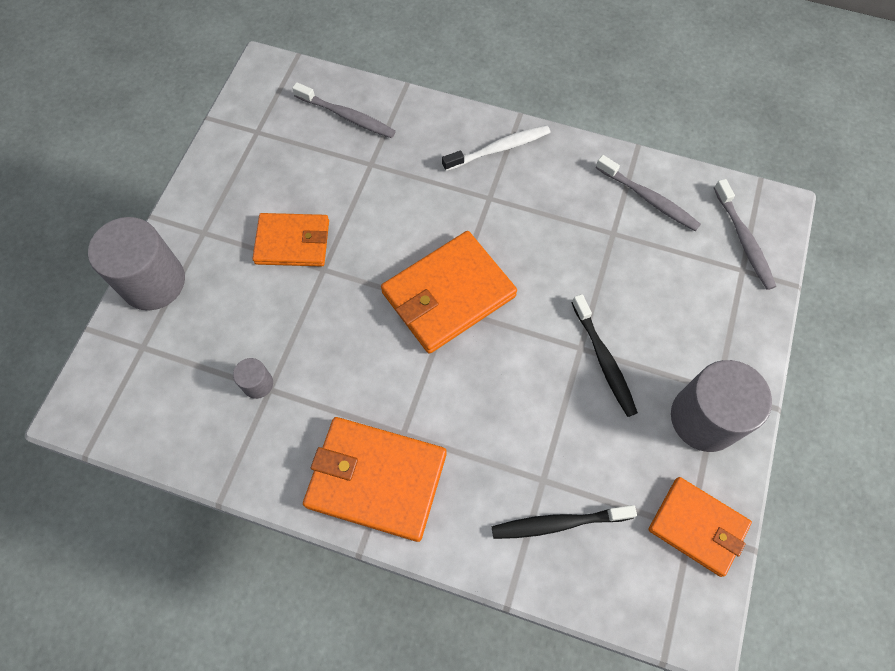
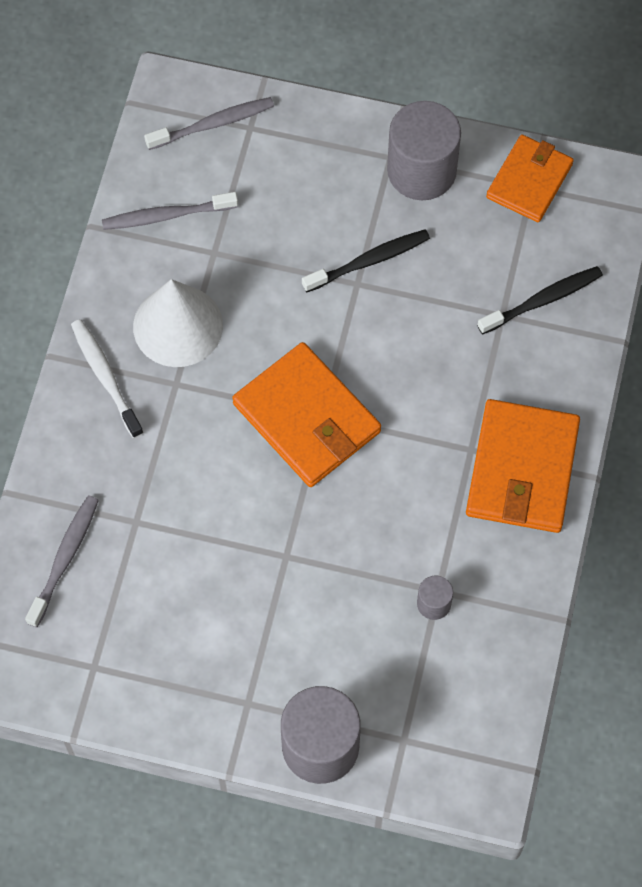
camera: 95 degrees left, 0 degrees up
(293, 242) = (253, 595): orange wallet -> none
(543, 202) = (178, 326): none -> white cone
(558, 523) = (543, 300): black toothbrush -> black toothbrush turned 105 degrees counterclockwise
(649, 199) = (166, 216): grey toothbrush -> grey toothbrush turned 135 degrees counterclockwise

